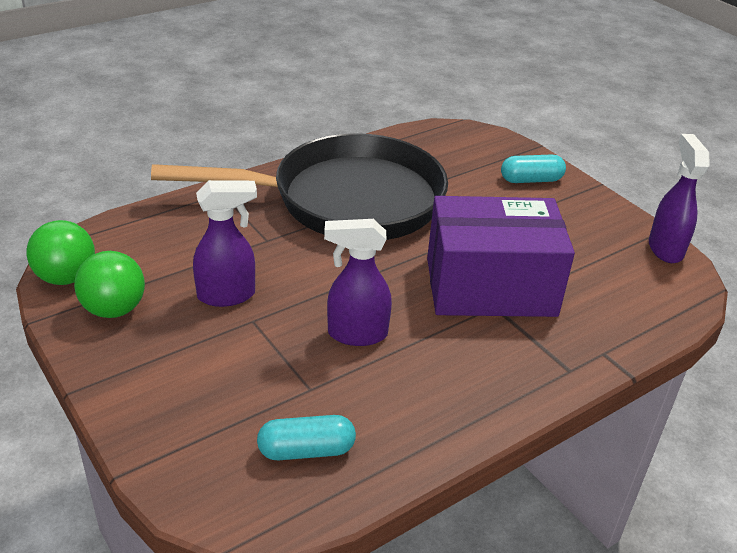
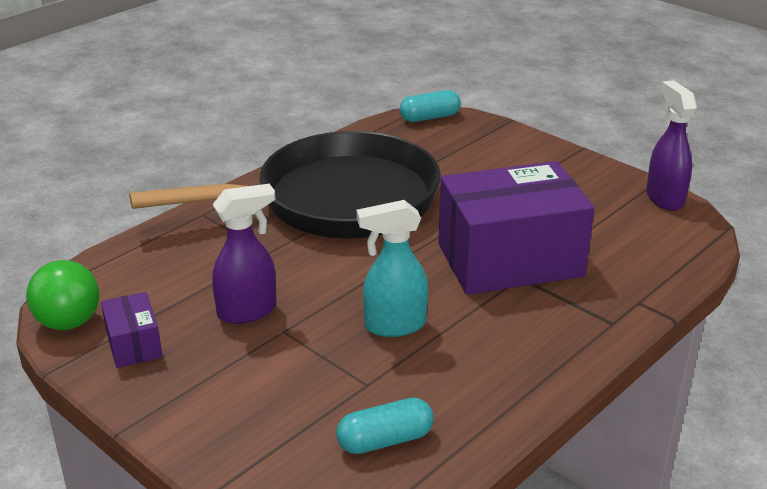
camera: 10 degrees left, 5 degrees down
(114, 309) = (134, 344): green ball -> purple box
(356, 334) = (394, 325): purple spray bottle -> turquoise spray bottle
(531, 180) = (514, 154): turquoise capsule -> turquoise capsule (429, 117)

